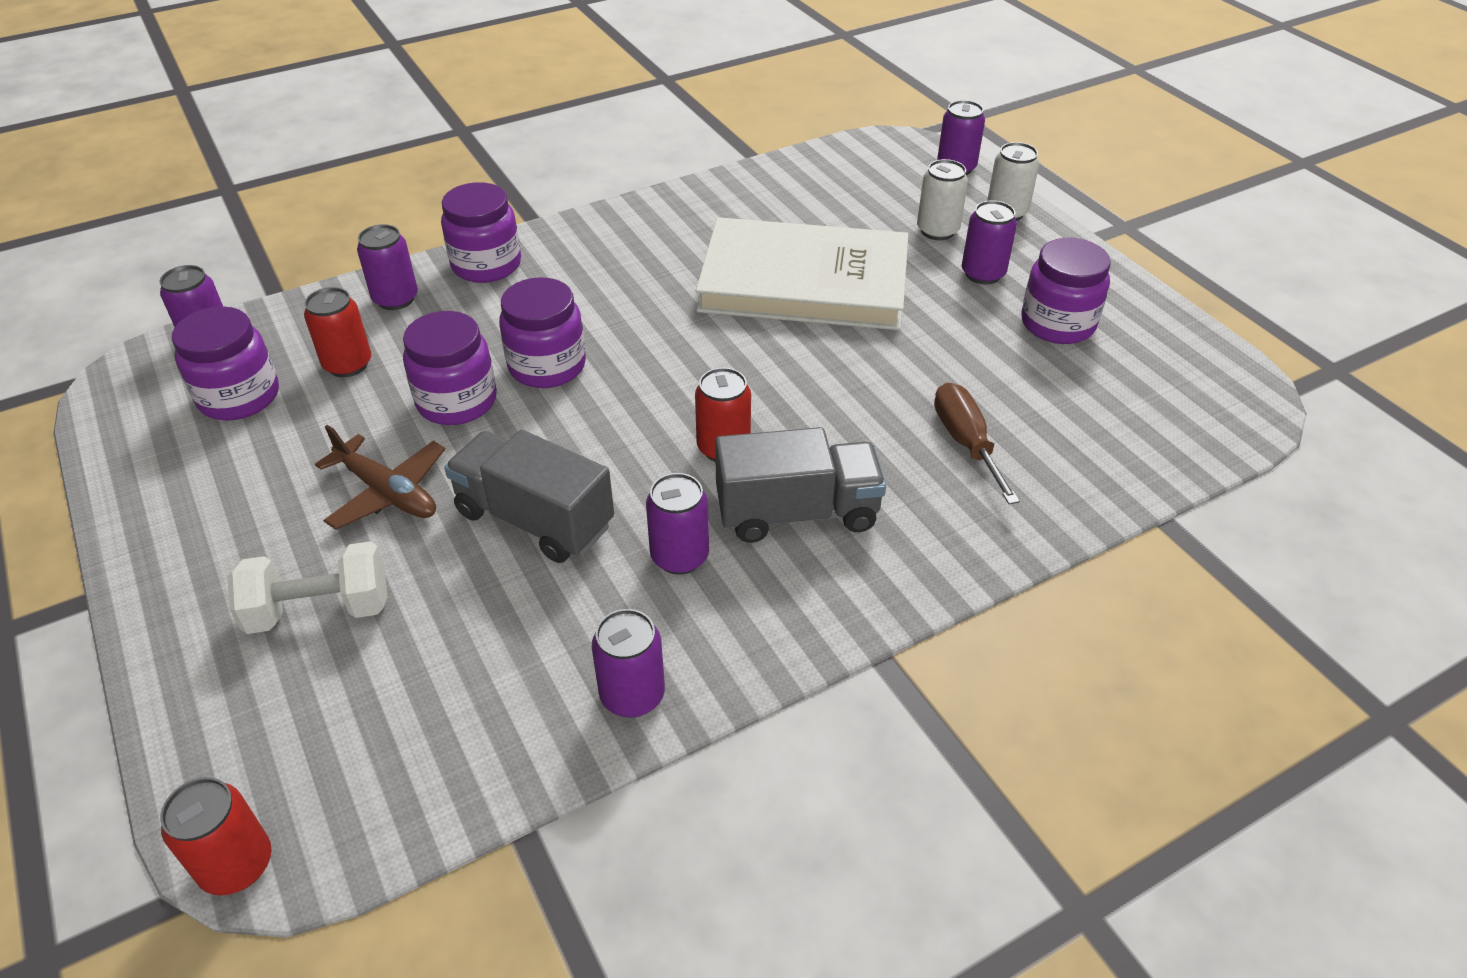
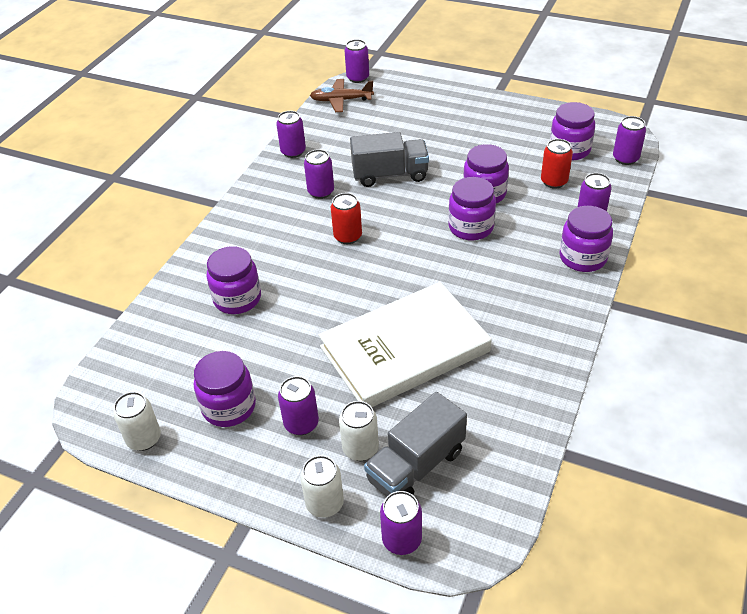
camera: 145 degrees right, 0 degrees up
(237, 865) = (358, 78): red can -> purple can
(319, 610) = (422, 120): white dumbbell -> none
(388, 492) = (456, 154): brown plane -> brown plane (341, 100)
(797, 513) = (290, 229): grey truck -> grey truck (416, 466)
(966, 442) = (237, 299): brown screwdriver -> purple jar
(1180, 340) = (144, 439): none -> white can

